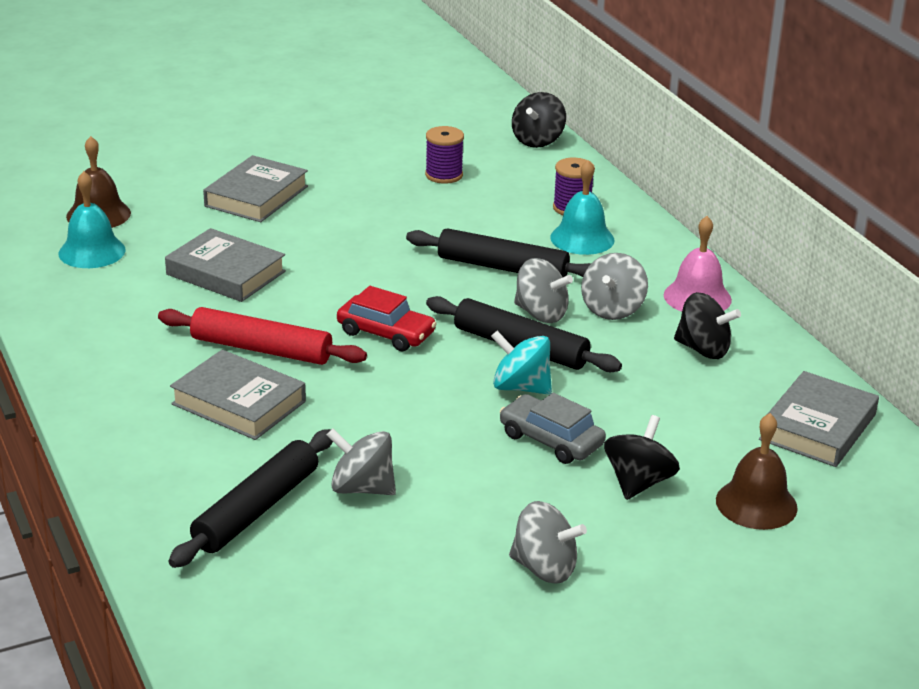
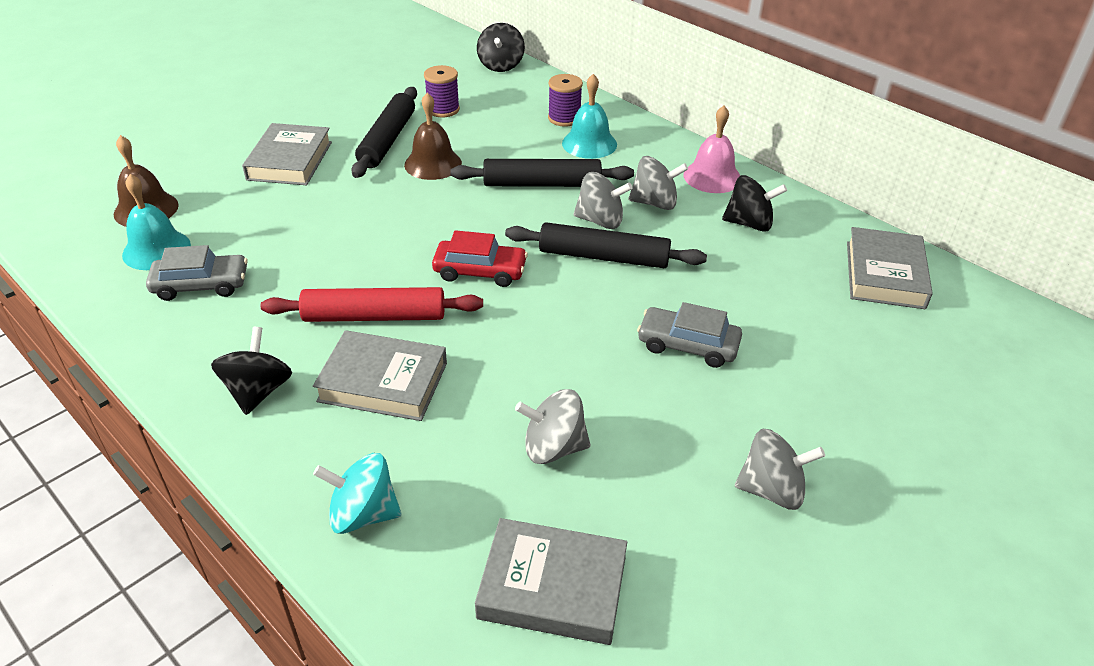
camera: 20 degrees left, 10 degrees up
(117, 289) = (201, 285): none -> grey car
(225, 273) = (299, 243): grey book -> grey book (552, 587)
(256, 510) = (465, 505): black rolling pin -> black rolling pin (387, 140)
(520, 387) = (629, 297): turquoise spinning top -> turquoise spinning top (363, 514)
(612, 309) = (655, 203): grey spinning top -> grey spinning top turned 90 degrees counterclockwise
(638, 482) = (787, 369): black spinning top -> black spinning top (258, 391)
(756, 504) = (893, 363): brown bell -> brown bell (433, 164)

